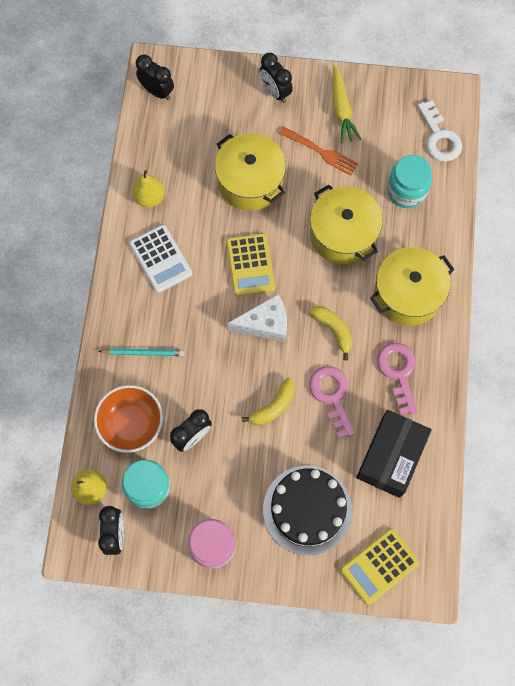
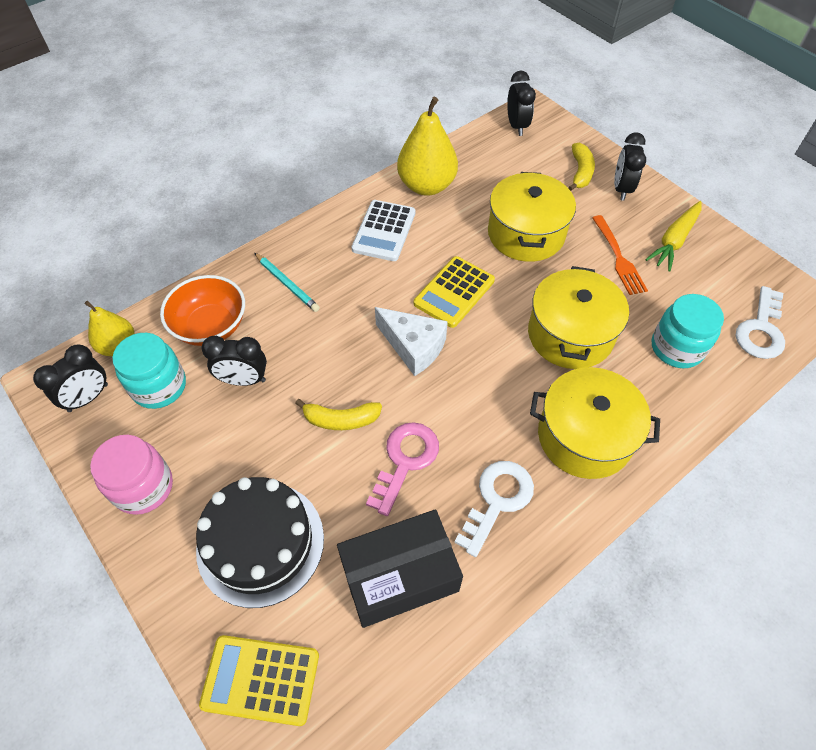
camera: 45 degrees right, 15 degrees down
(149, 197) = (426, 186): yellow pear -> yellow pear, size x1.66
(333, 330) = (472, 405): yellow banana -> yellow banana (580, 172)
(398, 372) = (497, 500): pink key -> white key

